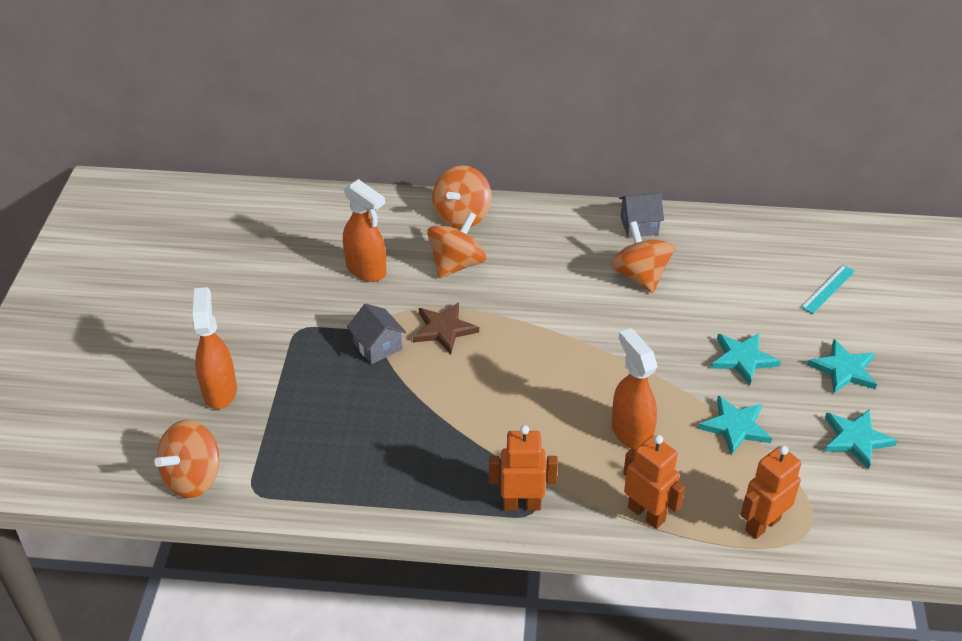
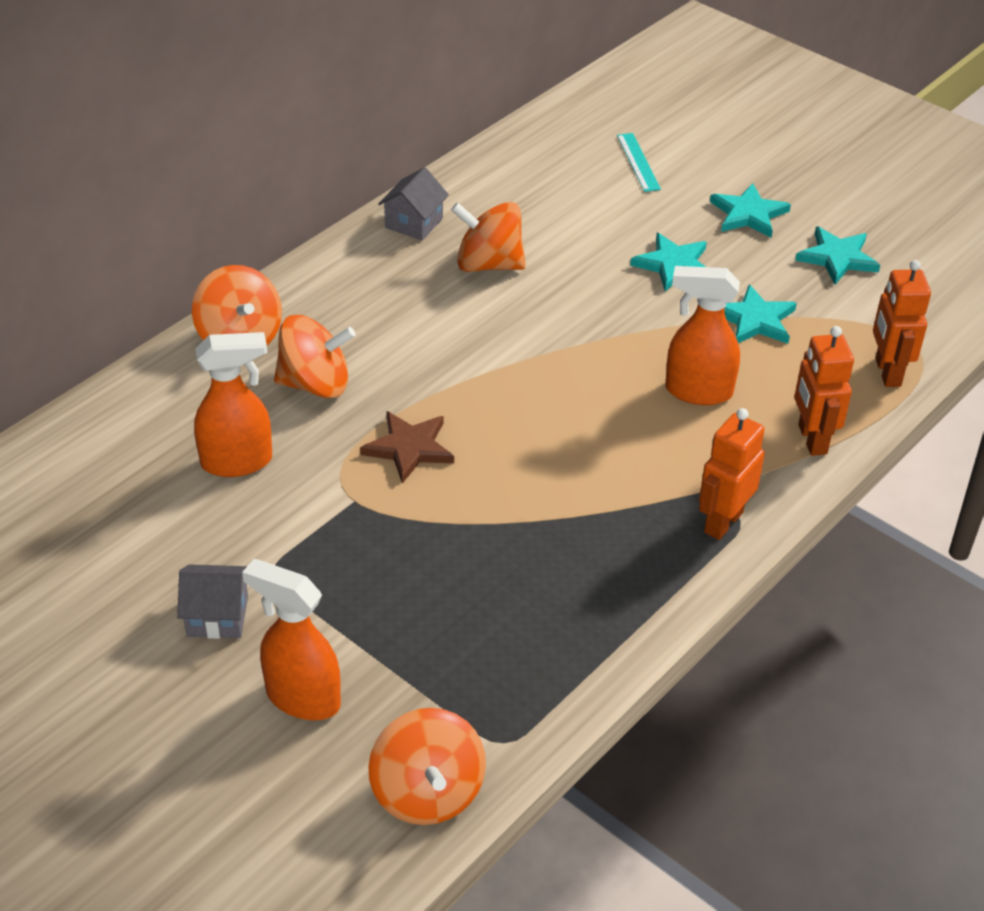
camera: 55 degrees left, 0 degrees up
(377, 346) = (377, 516): grey house -> grey house (217, 616)
(456, 264) = (315, 384): orange spinning top -> orange spinning top turned 105 degrees clockwise
(646, 514) = (811, 439): orange robot -> orange robot turned 90 degrees counterclockwise

